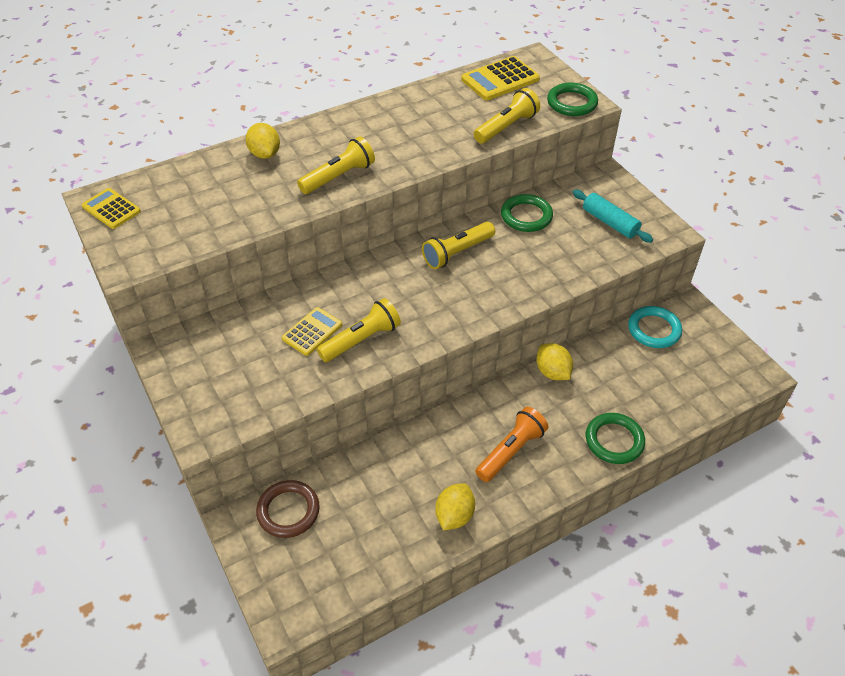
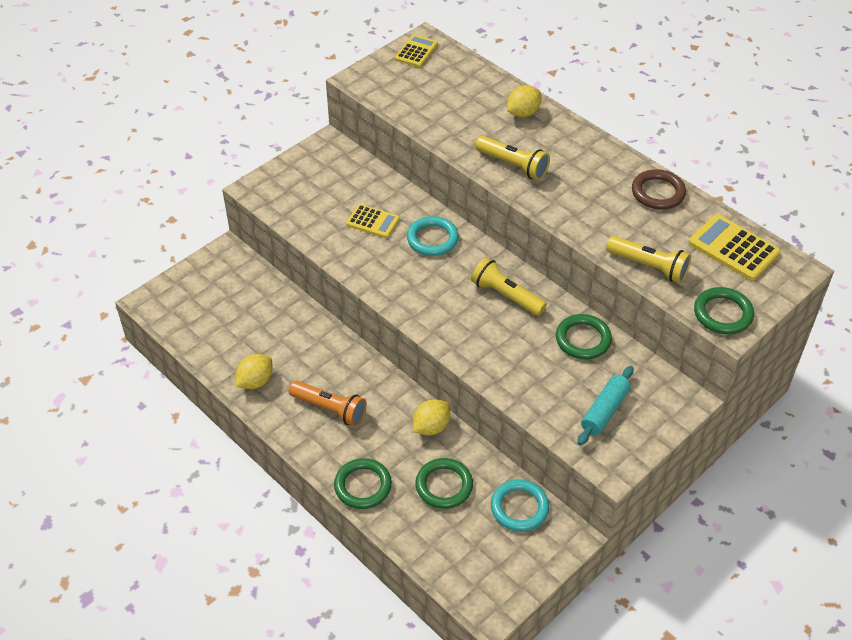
camera: 75 degrees right, 0 degrees up
(288, 511) = (237, 279): brown ring -> brown ring (658, 192)
(359, 289) = (432, 239): none -> turquoise ring
(361, 340) = (374, 254): yellow flashlight -> none
(454, 515) = (255, 381): yellow lemon -> yellow lemon turned 60 degrees counterclockwise
(623, 377) = (444, 486): none -> green ring

